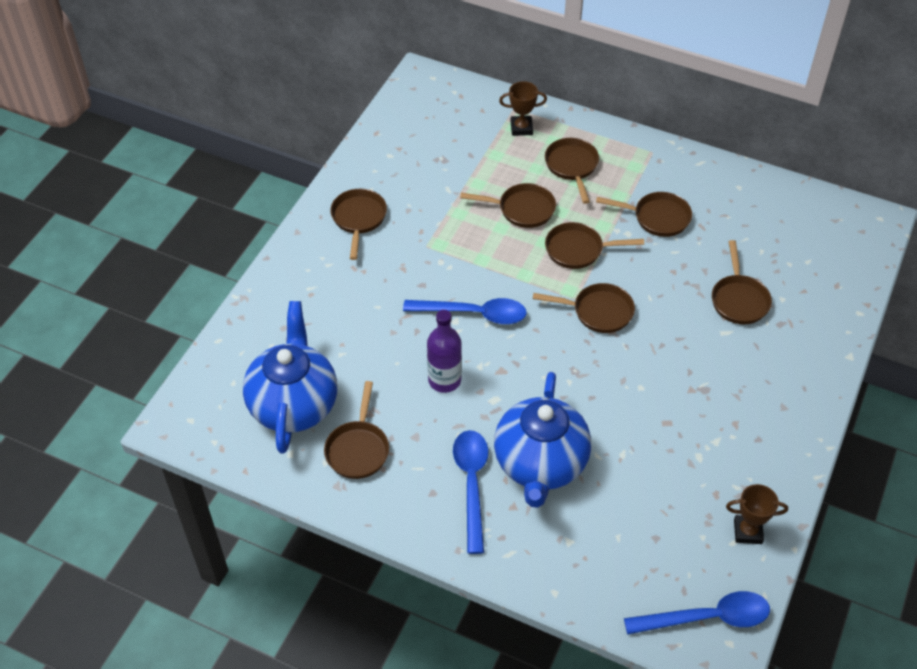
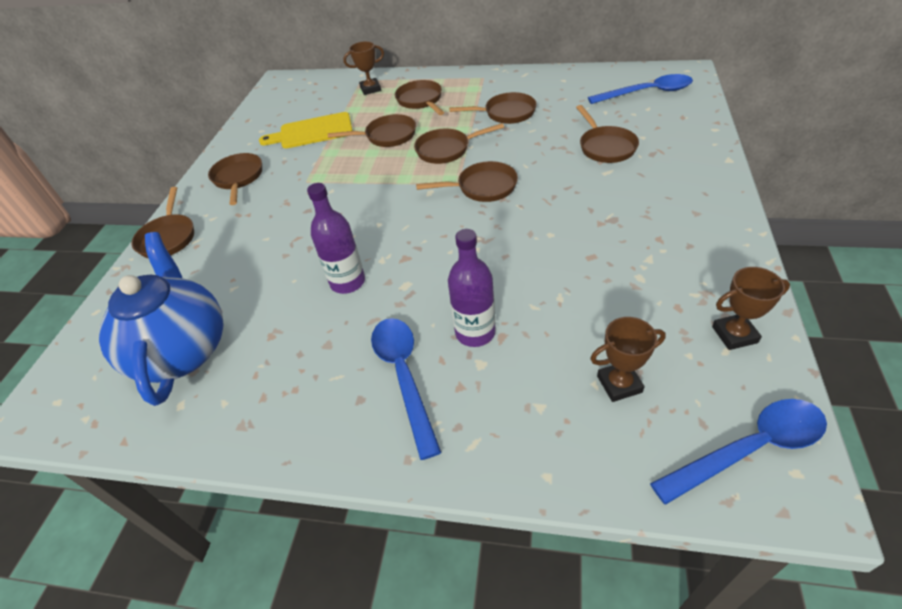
camera: 10 degrees left, 5 degrees down
(358, 449) = (262, 376): brown pan -> brown pan (168, 238)
(444, 176) = (312, 132): none -> yellow cutting board
(473, 314) = (363, 219): blue spoon -> blue spoon (647, 93)
(540, 464) = (475, 332): blue teapot -> purple bottle
(637, 543) = (619, 384): none -> brown trophy

